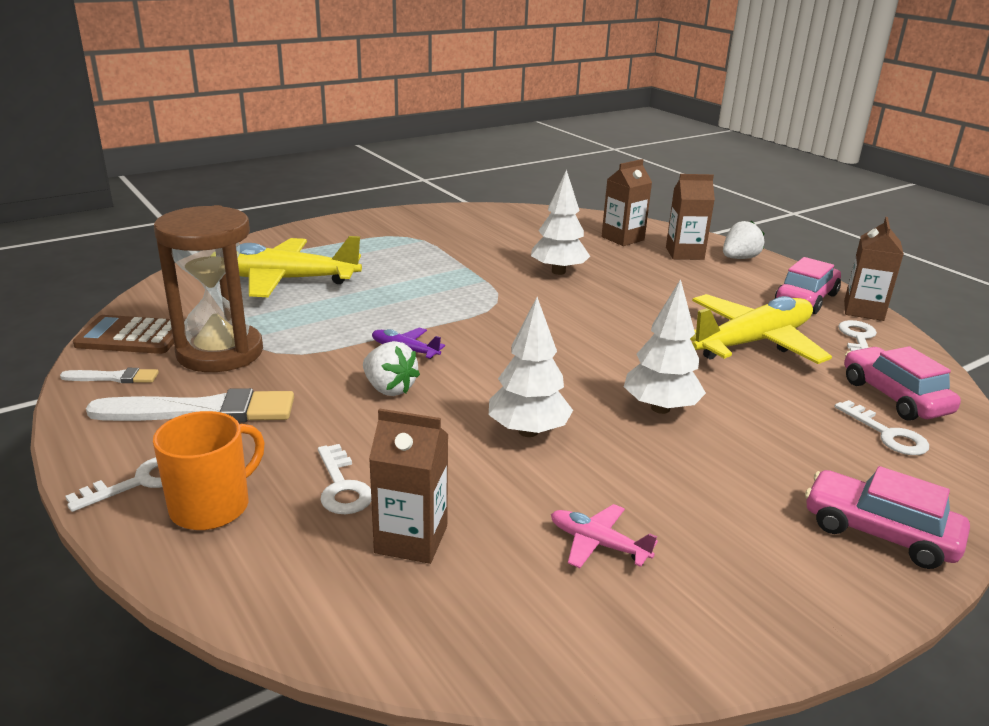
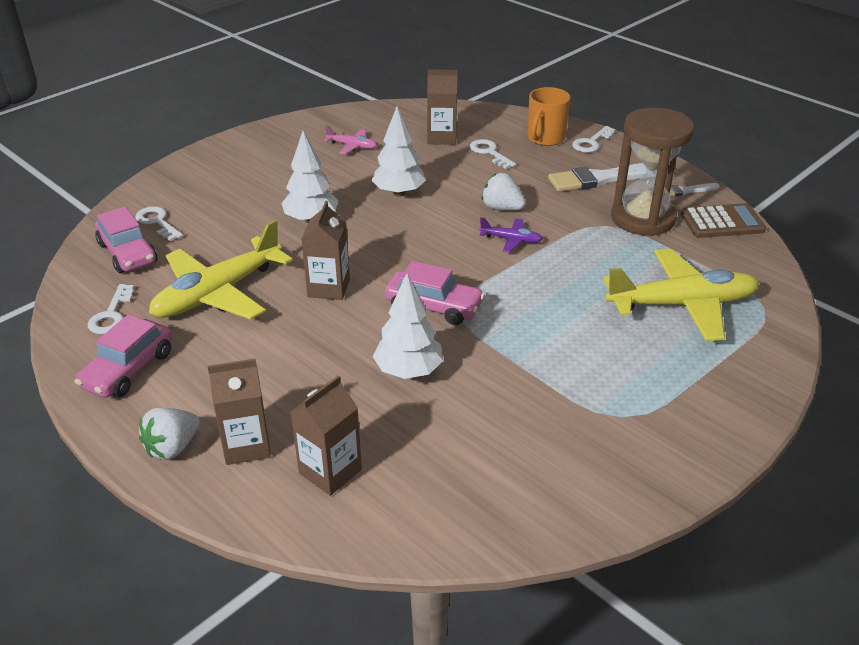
camera: 170 degrees right, 10 degrees up
(863, 310) = (74, 360): brown carton -> brown carton (329, 288)
(879, 533) = (205, 167): pink car -> pink car (434, 307)

